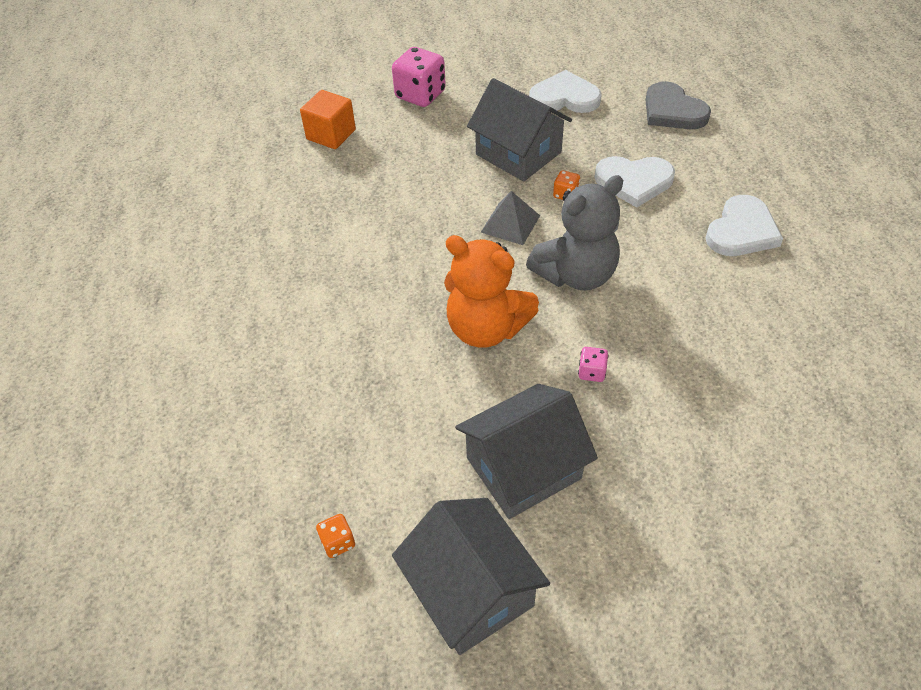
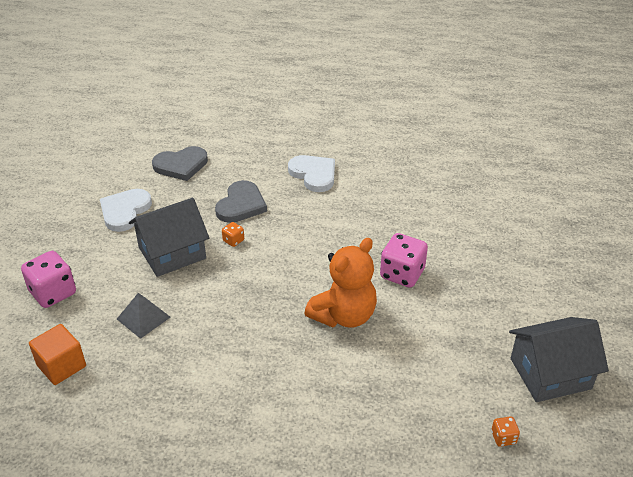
camera: 75 degrees left, 10 degrees down
(510, 223) = (247, 277): grey pyramid -> grey pyramid (143, 318)
(523, 468) = (467, 326): grey house -> none
(576, 274) = (314, 257): grey teddy bear -> none
(591, 372) = (402, 274): pink dice -> pink dice, size x2.10
(634, 181) = (241, 205): white heart -> grey heart

